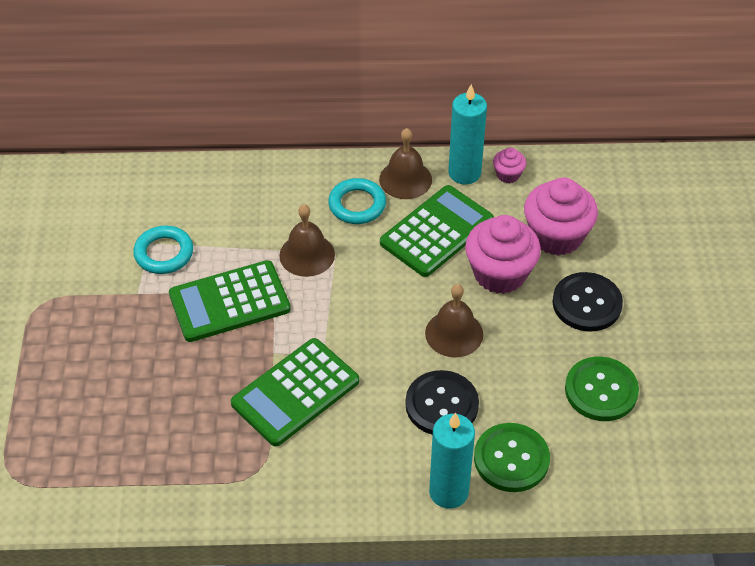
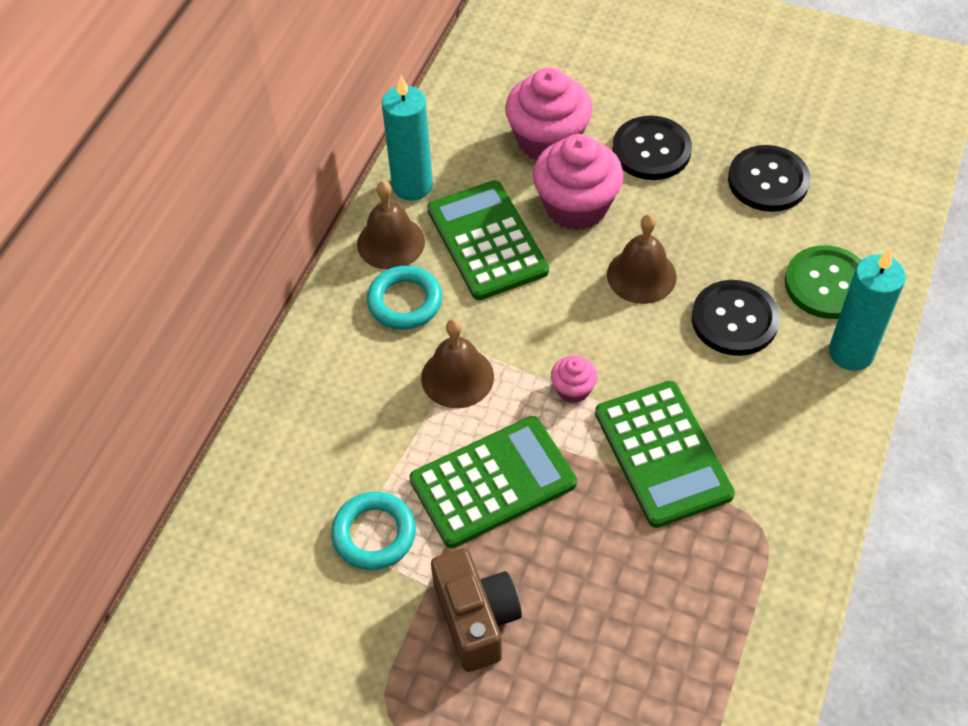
camera: 65 degrees left, 5 degrees up
(122, 327) = (476, 619): none -> brown camera
(229, 302) = (493, 482): green calculator -> green calculator turned 120 degrees counterclockwise
(508, 174) = (437, 149): pink cupcake -> pink cupcake (573, 389)
(601, 390) = (768, 180): green button -> black button

